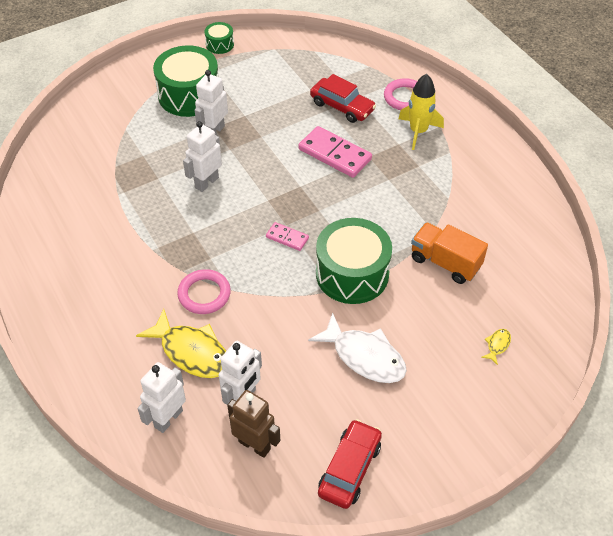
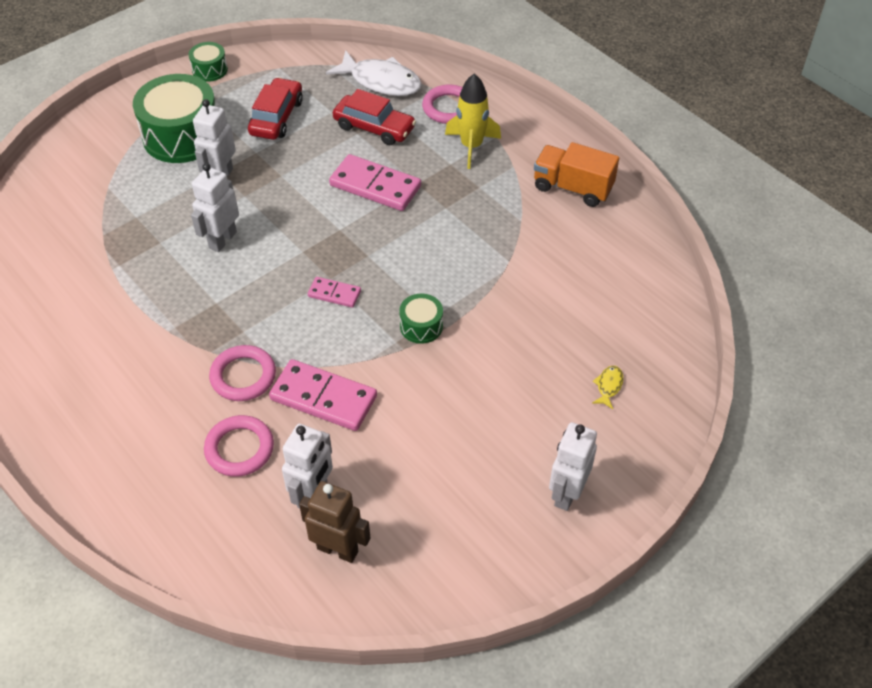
camera: 10 degrees left, 0 degrees up
(168, 418) = (224, 534): white robot -> white robot (567, 493)
(191, 352) = (239, 449): yellow fish -> pink ring
(264, 321) = (323, 398): none -> pink domino
(349, 469) = (458, 559): red car -> red car (276, 117)
(352, 274) = (421, 326): green drum -> green drum, size x0.48
(364, 356) = (453, 423): white fish -> white fish (381, 81)
(445, 262) = (530, 297): orange truck -> orange truck (572, 188)

